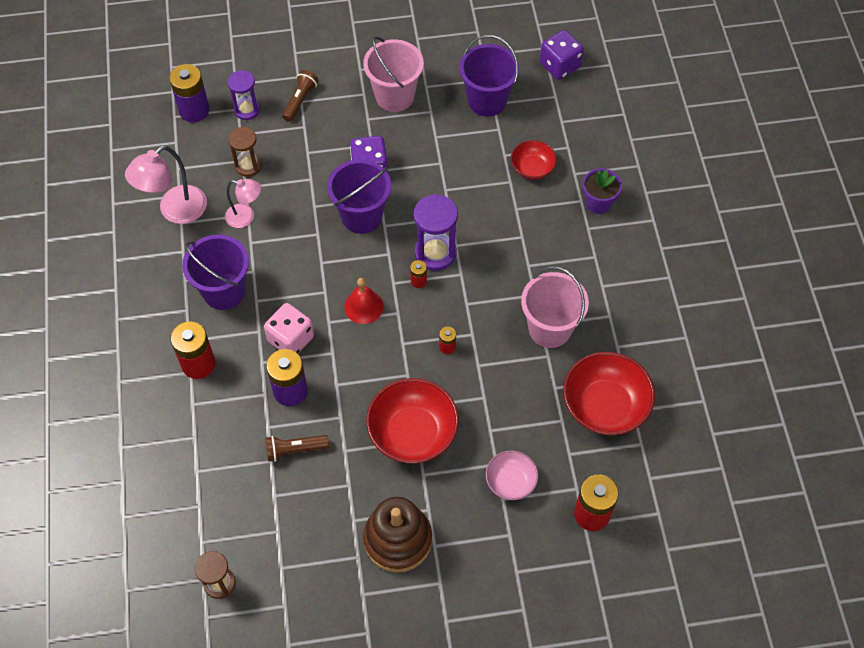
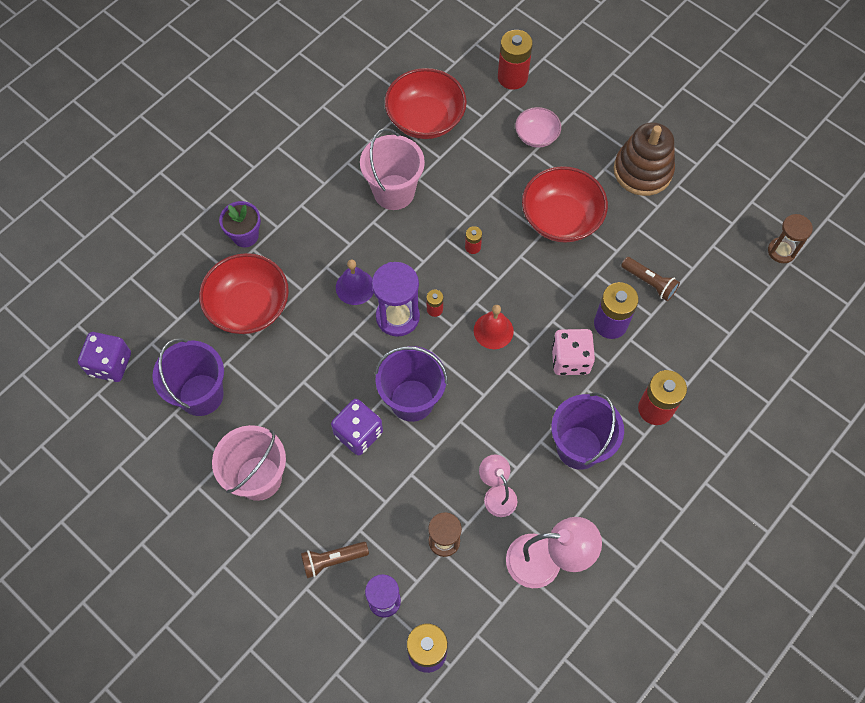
camera: 130 degrees left, 5 degrees up
(486, 243) = (355, 287): none -> purple bell
(532, 168) = (249, 306): red bowl -> red bowl, size x1.77

